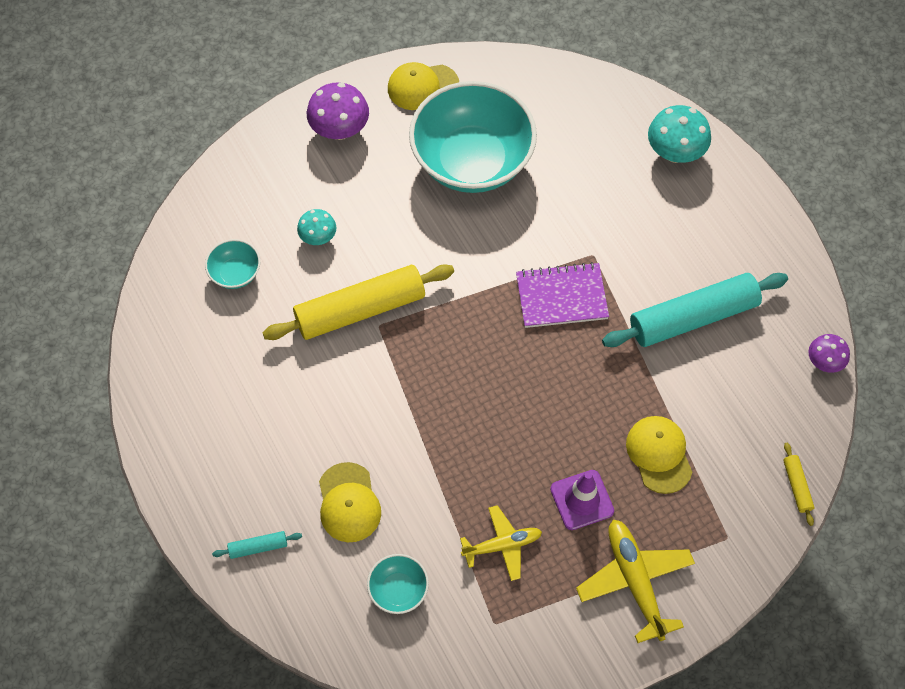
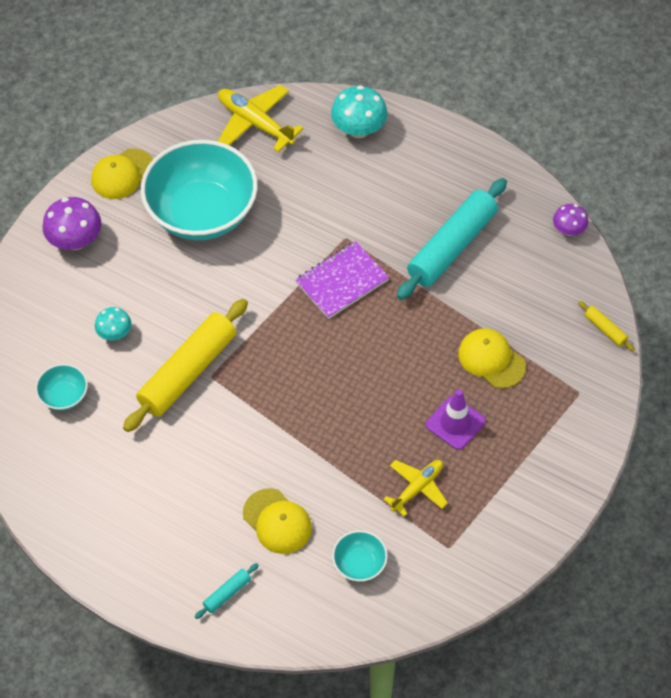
camera: 30 degrees left, 5 degrees down
(634, 581) = (532, 460): yellow plane -> yellow plane (255, 123)

